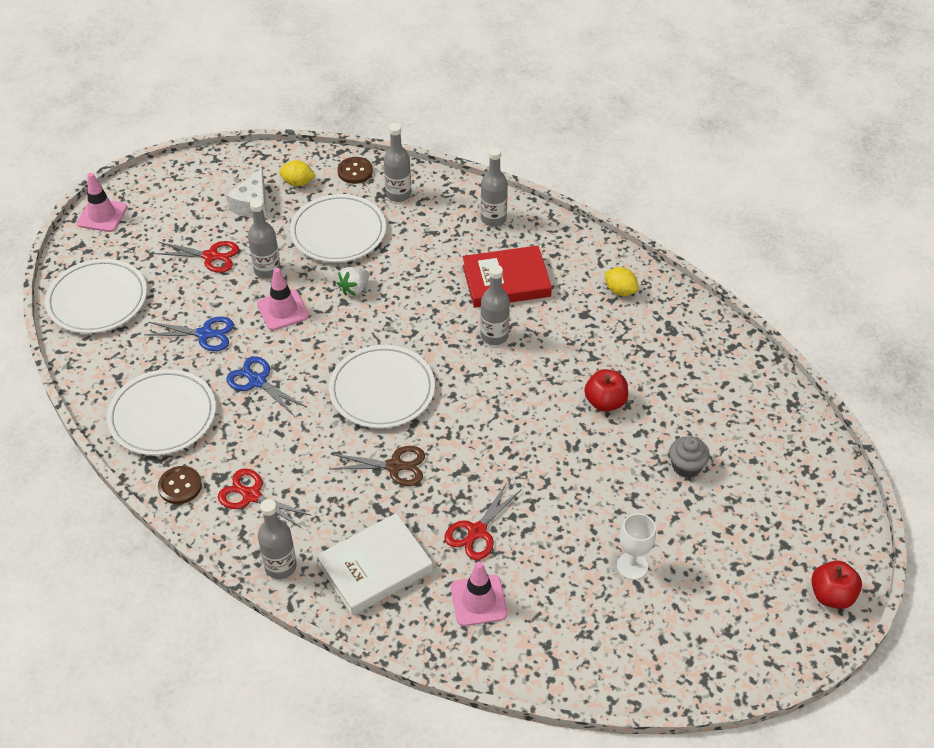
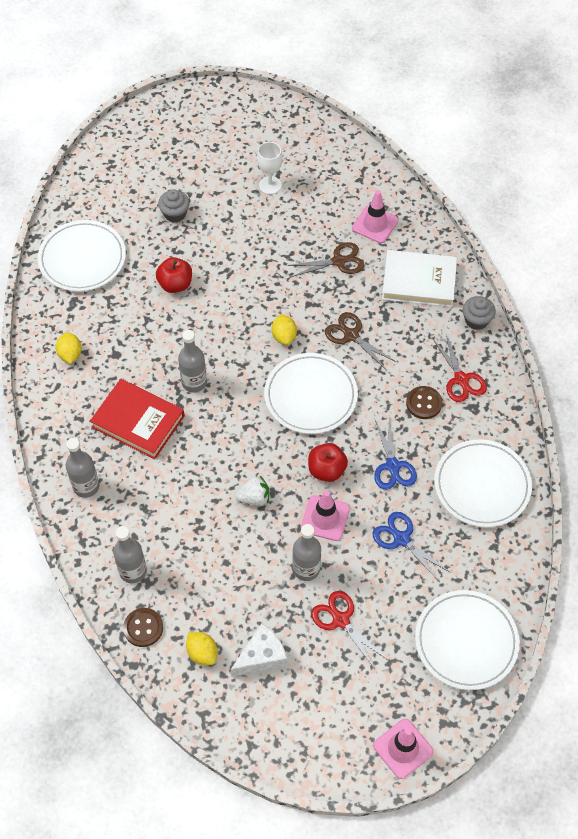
camera: 140 degrees left, 10 degrees up
(180, 486) = (505, 419): brown button -> brown button (424, 403)
(280, 566) = (476, 320): grey bottle -> grey cupcake
(338, 232) = (217, 567): white plate -> white plate (82, 259)
(457, 423) = (284, 336): none -> yellow lemon
(477, 531) = (338, 261): red scissors -> brown scissors
(831, 595) = (183, 104): red apple -> red apple (326, 470)

